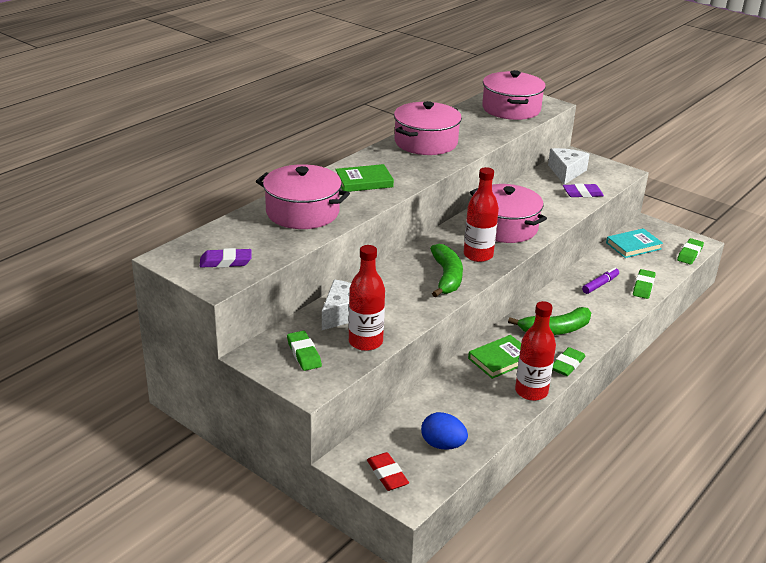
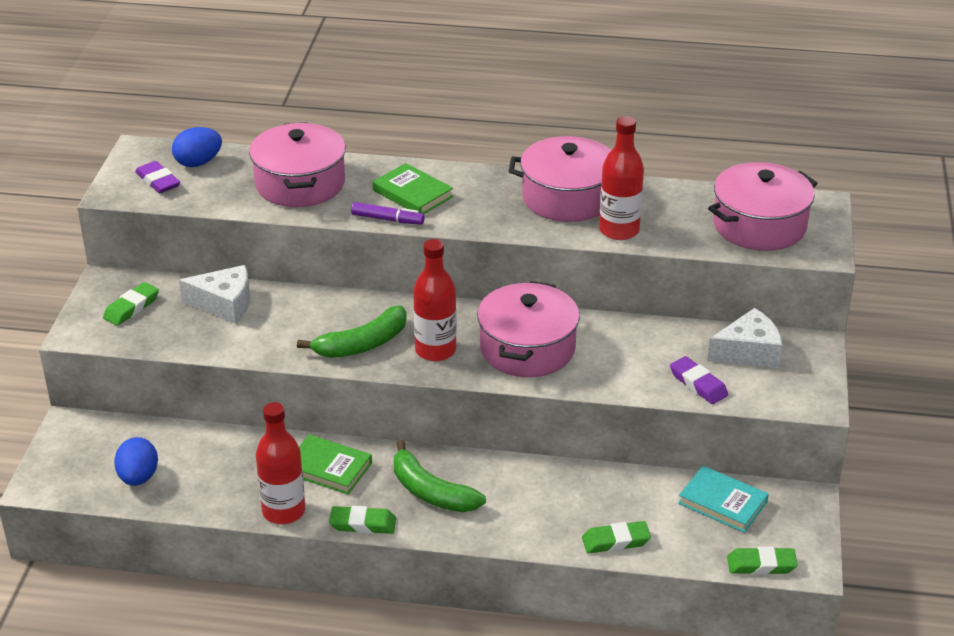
camera: 60 degrees right, 5 degrees up
(222, 240) = (198, 163): none -> blue egg
(365, 342) = (183, 336): red bottle -> red bottle (619, 230)
(387, 474) = (66, 457): red eraser -> none
(600, 284) = (580, 500): purple marker -> purple marker (387, 219)

